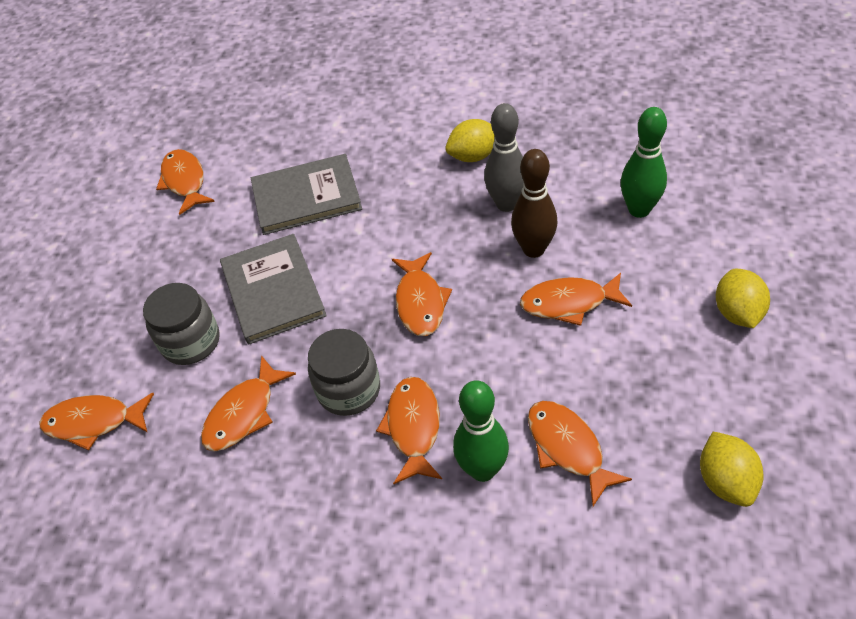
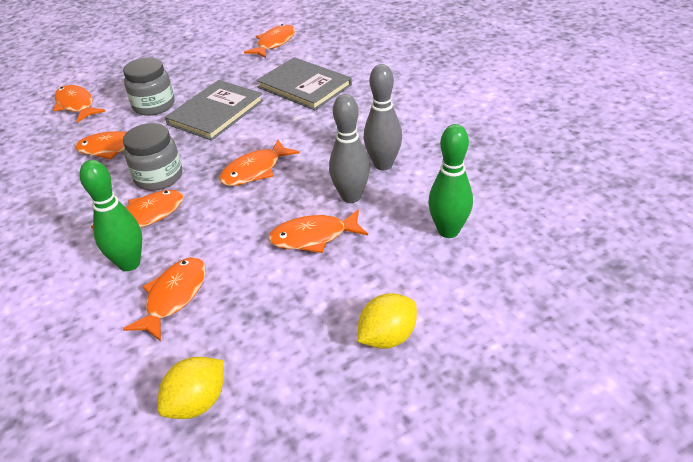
camera: 50 degrees right, 10 degrees down
(473, 156) = (415, 129): yellow lemon -> none
(533, 249) = (351, 197): brown bowling pin -> grey bowling pin
(569, 303) = (313, 237): orange fish -> orange fish turned 60 degrees counterclockwise

